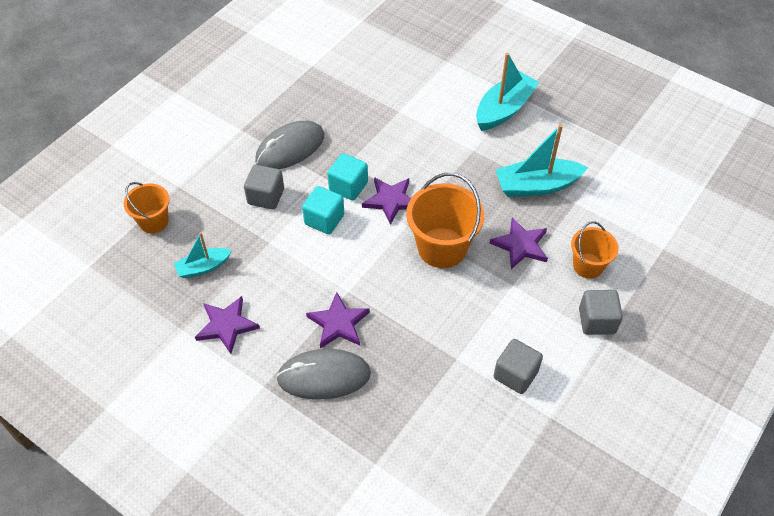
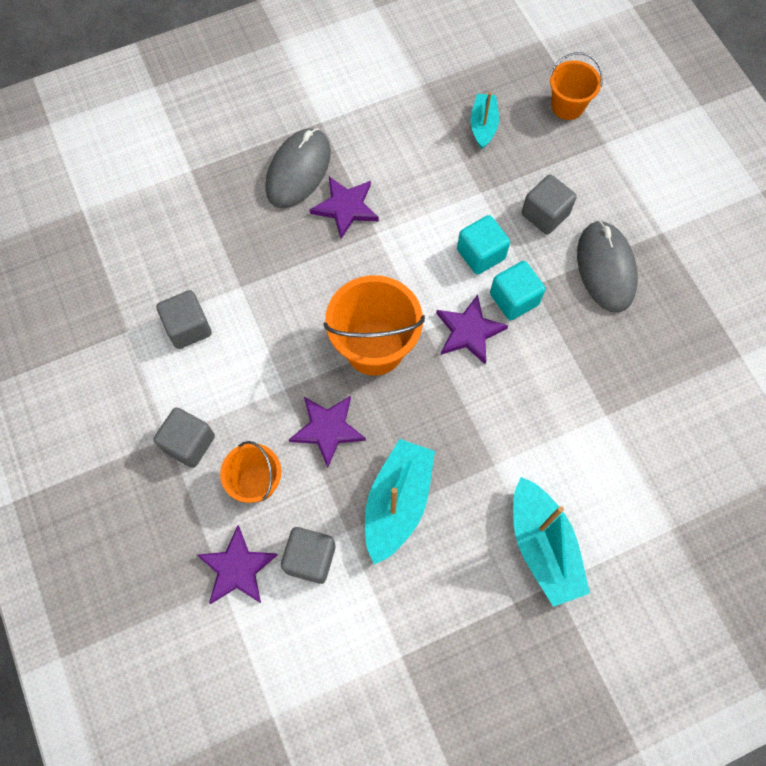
camera: 120 degrees right, 15 degrees up
(226, 325) = (403, 119): purple star -> purple star (237, 568)
(607, 213) = (310, 558): none -> grey cube

